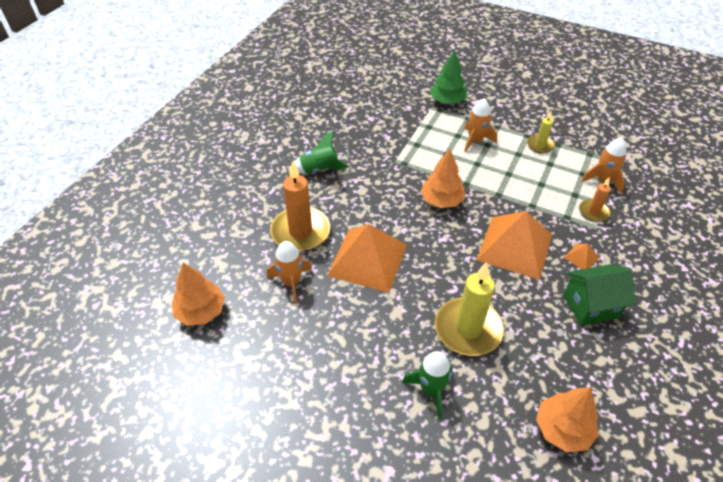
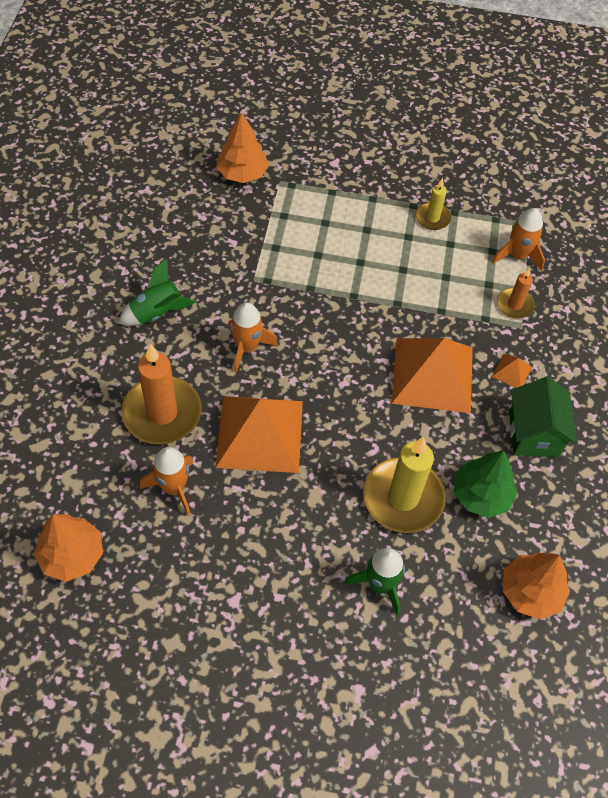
camera: 20 degrees left, 10 degrees up
(441, 200) = (329, 327): orange tree -> orange tree (242, 173)
(447, 101) = (297, 168): green tree -> green tree (481, 495)
(475, 141) = (350, 226): orange rocket -> orange rocket (247, 348)
(590, 306) = (533, 434): green house -> green house turned 60 degrees counterclockwise

